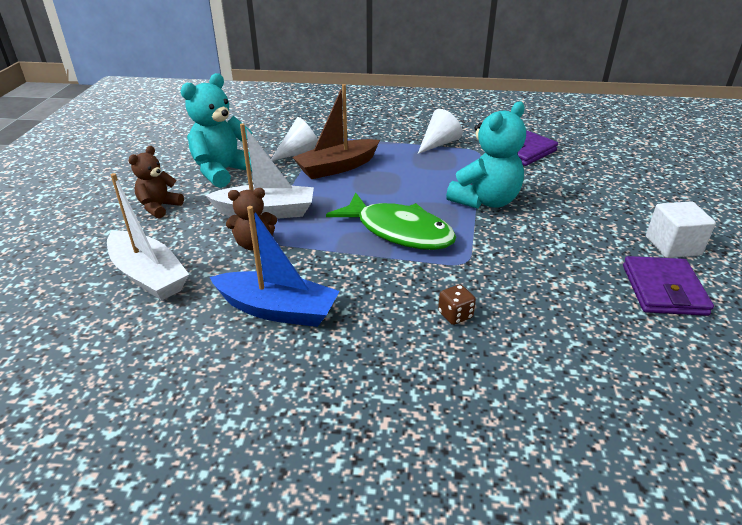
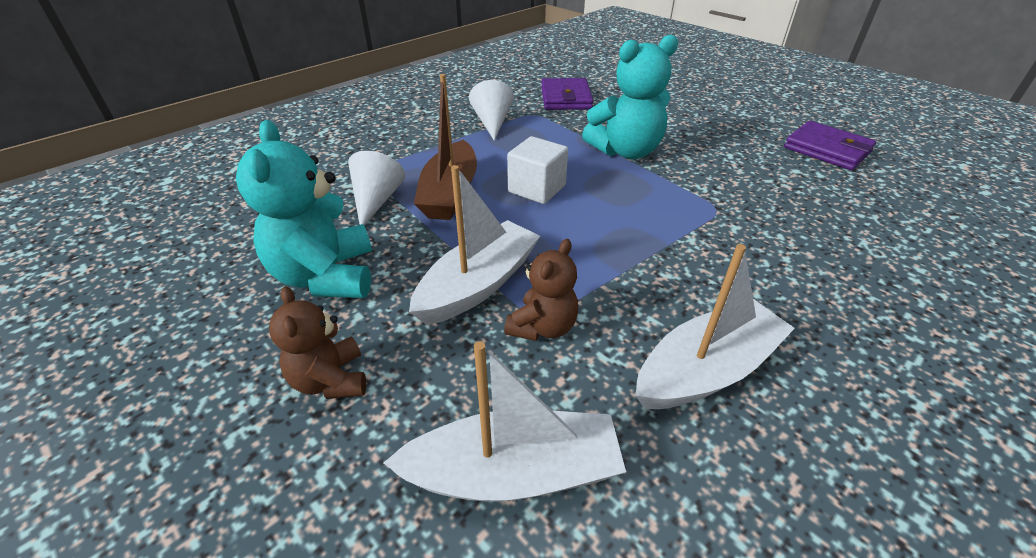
camera: 50 degrees left, 5 degrees up
(277, 310) = (706, 370): blue boat -> white boat
(399, 231) = (627, 217): green fish -> none
(455, 315) = (799, 254): brown dice -> none
(485, 201) = (625, 151): turquoise teddy bear -> turquoise teddy bear turned 75 degrees clockwise
(672, 246) = (772, 119): white cube -> white cube (537, 189)

